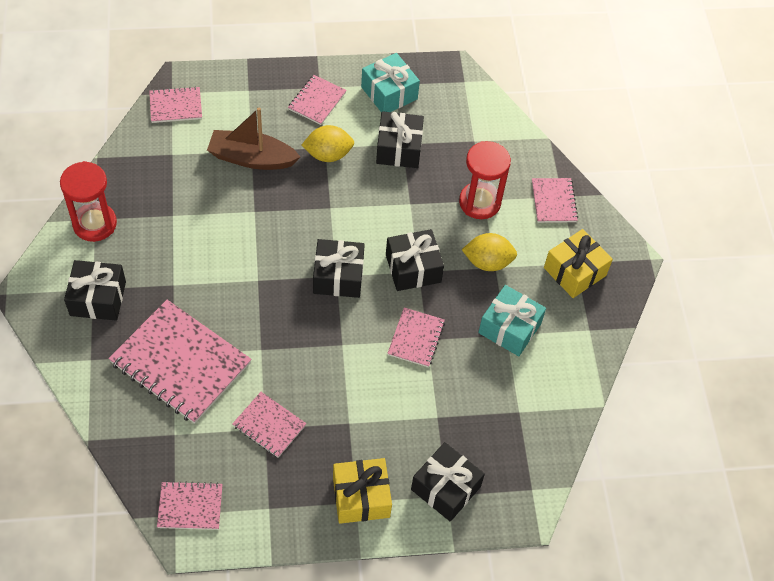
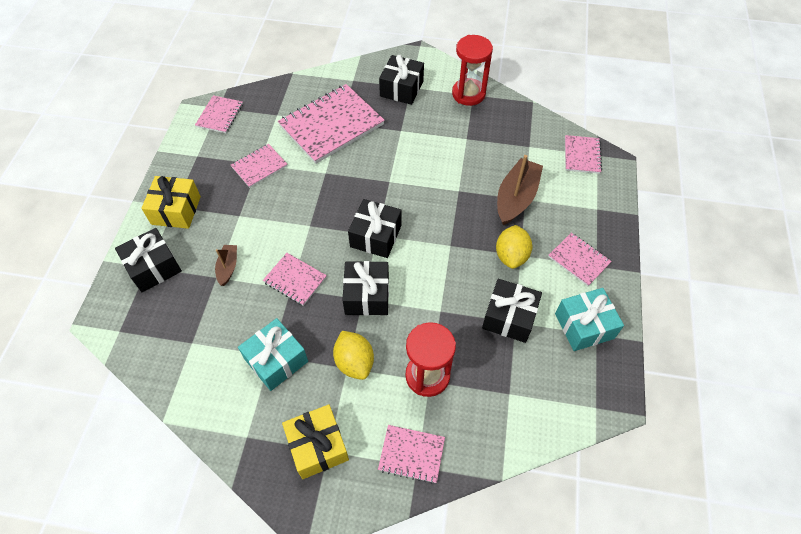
camera: 110 degrees right, 0 degrees up
(421, 409) = (228, 267): none -> brown boat
(487, 262) = (354, 362): yellow lemon -> yellow lemon turned 45 degrees counterclockwise

